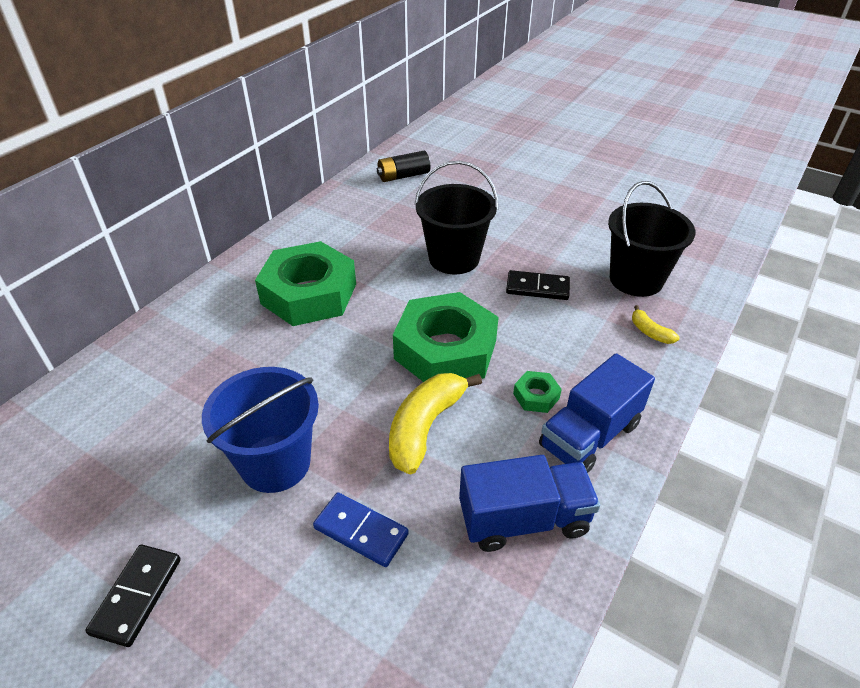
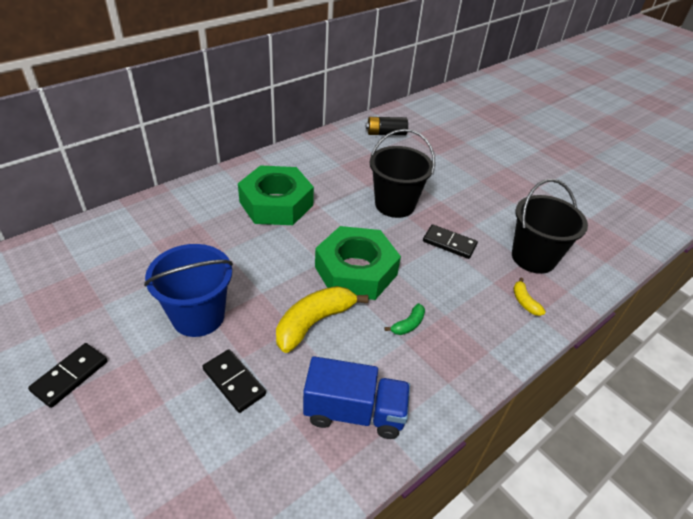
camera: 15 degrees right, 0 degrees up
(361, 531) = (234, 382): blue domino -> black domino
(536, 396) = (408, 324): green nut -> green banana
(589, 435) = (436, 366): blue truck -> none

